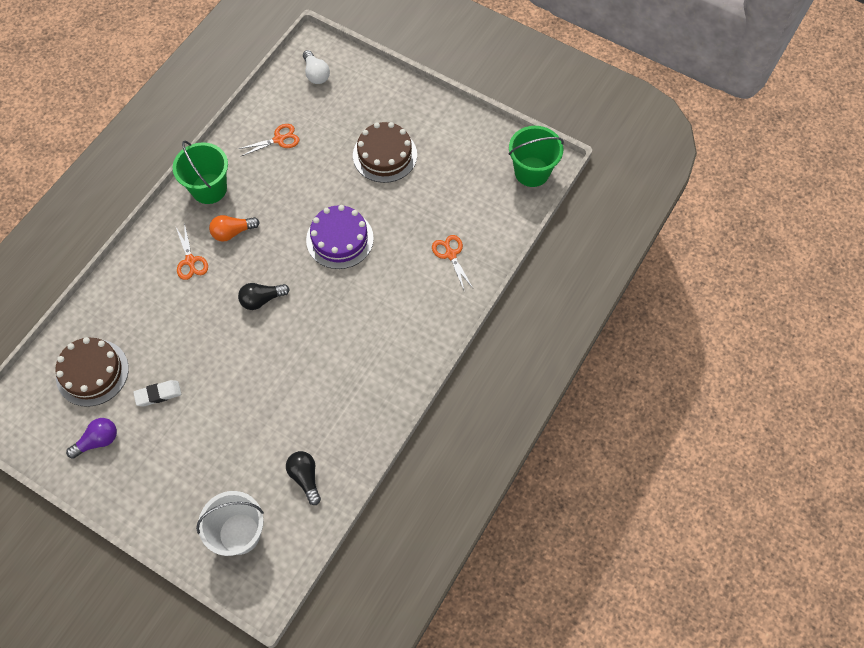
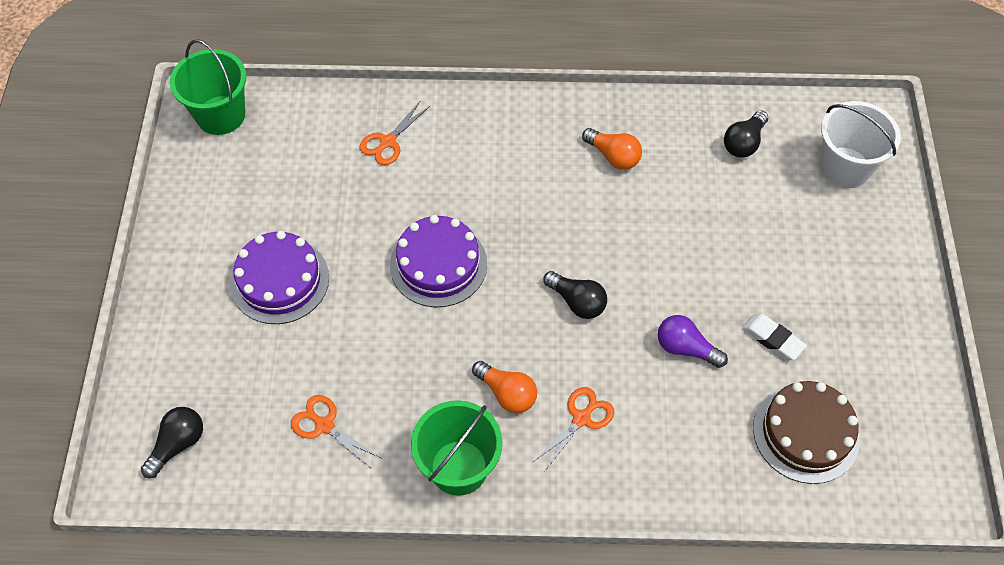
camera: 120 degrees left, 5 degrees down
(98, 441) = (873, 367): purple light bulb -> purple light bulb (685, 348)
(316, 74) = (178, 444): white light bulb -> black light bulb
(351, 383) = (613, 156): none -> orange light bulb
(385, 155) = (280, 280): brown cake -> purple cake

